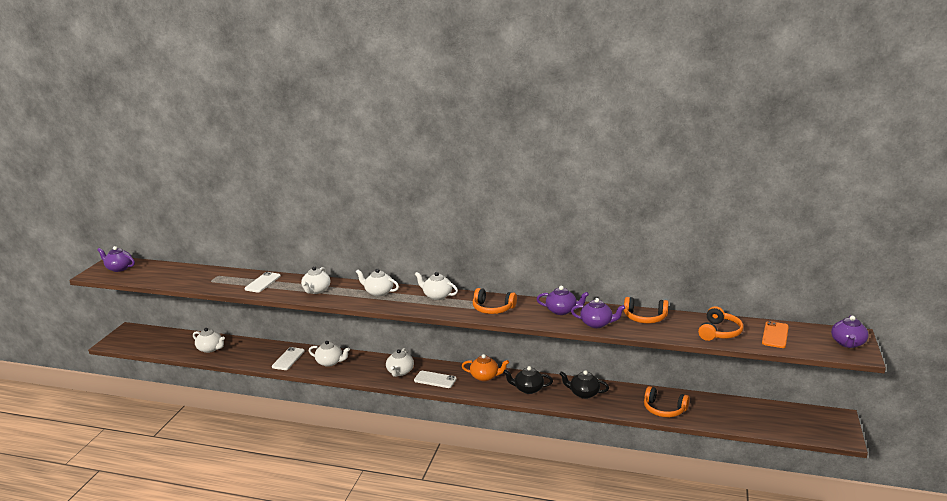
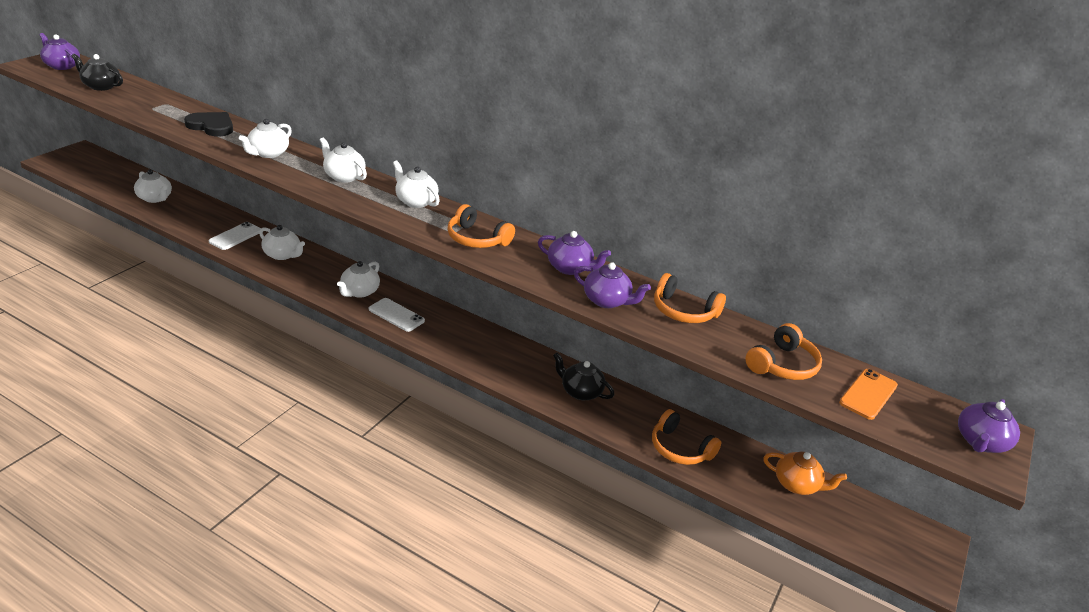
camera: 10 degrees right, 10 degrees up
(263, 282) = (211, 126): white phone -> black heart
(485, 376) = (463, 329): orange teapot -> orange teapot (797, 484)
(528, 389) = (509, 363): black teapot -> black teapot (101, 86)

